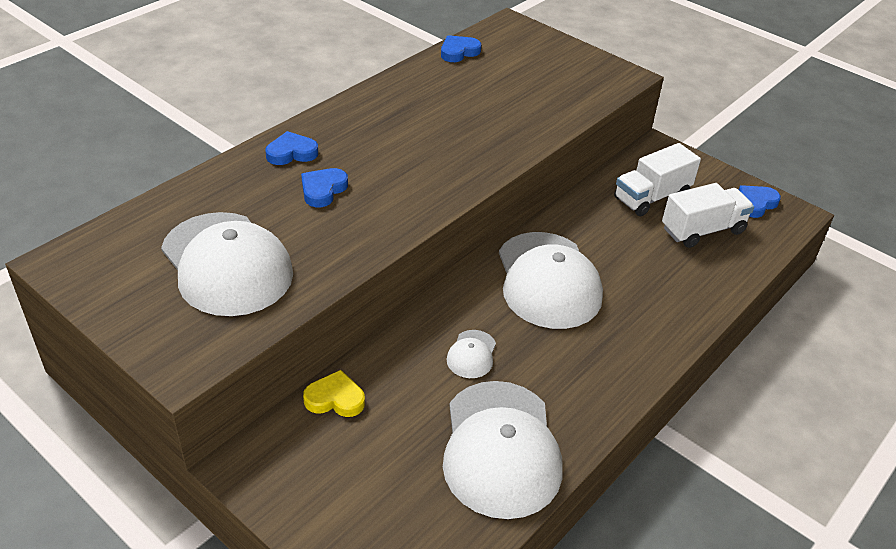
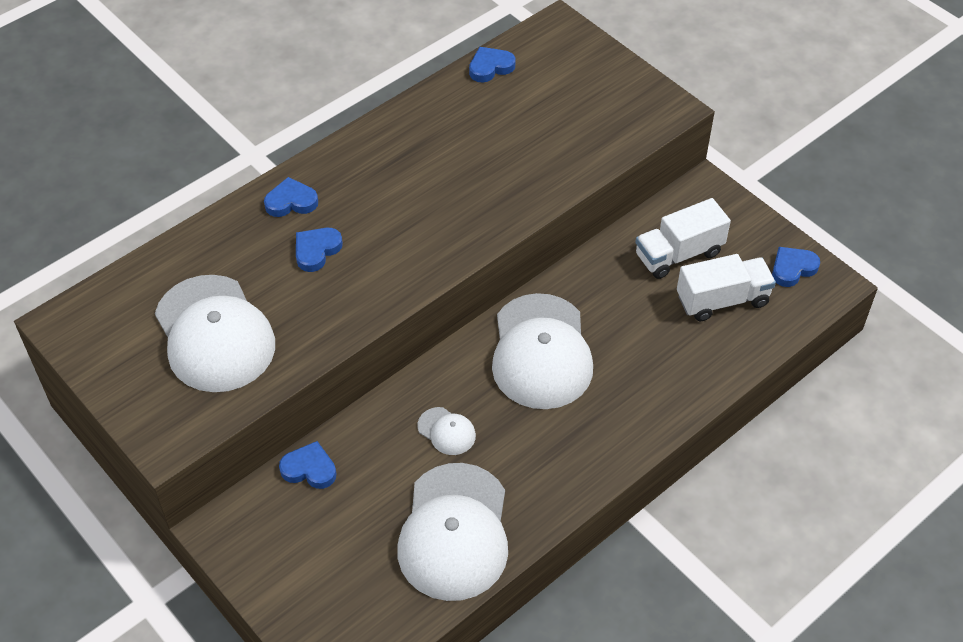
camera: 10 degrees right, 10 degrees up
(335, 399) = (309, 469): yellow heart -> blue heart
(471, 354) = (446, 431): white cap -> white cap turned 75 degrees counterclockwise

